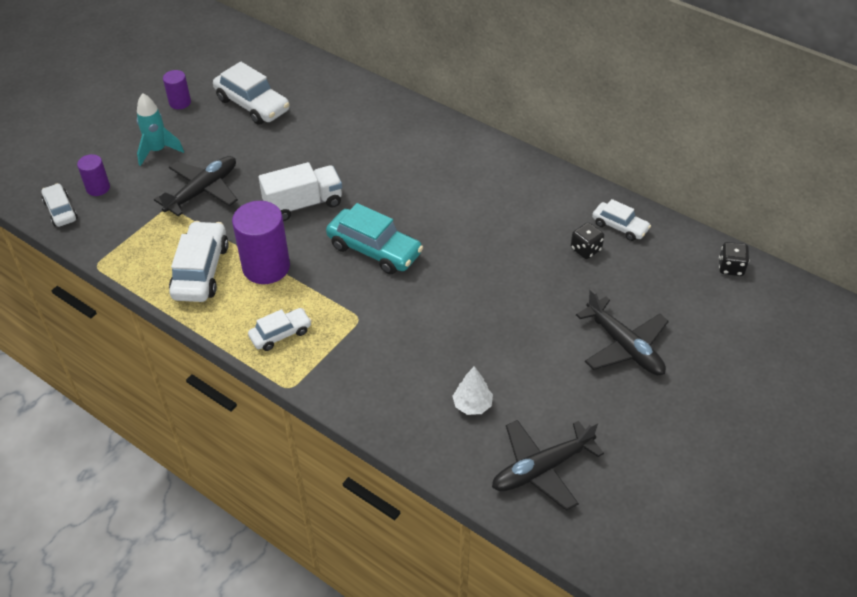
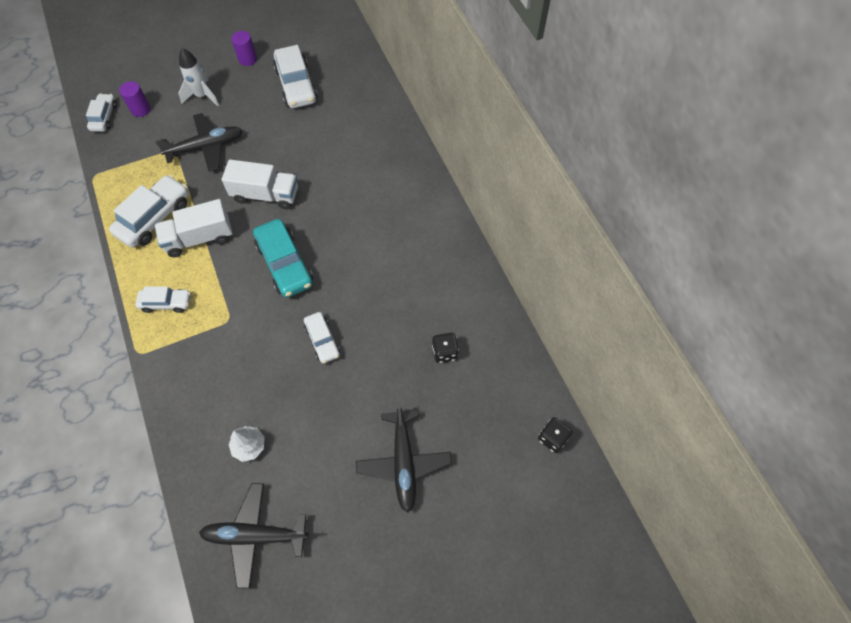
camera: 30 degrees right, 15 degrees up
(158, 151) = (202, 96): turquoise rocket -> white rocket
(266, 267) = (199, 238): purple cylinder -> white truck
(620, 226) = (489, 345): white car -> white car (322, 340)

